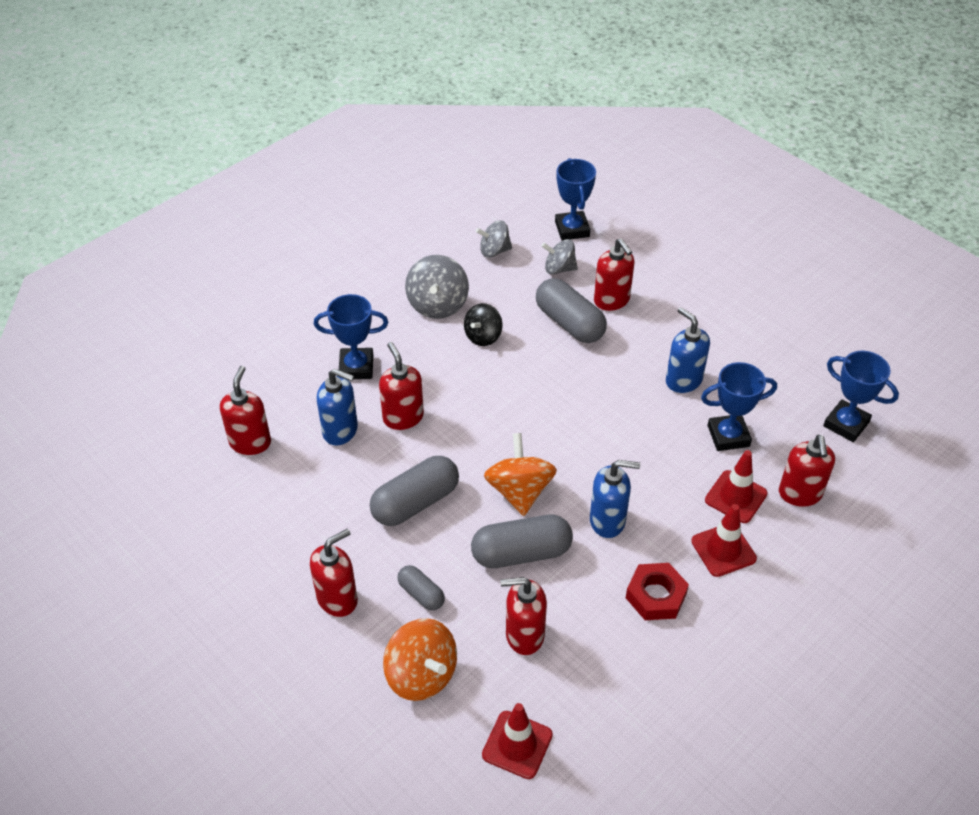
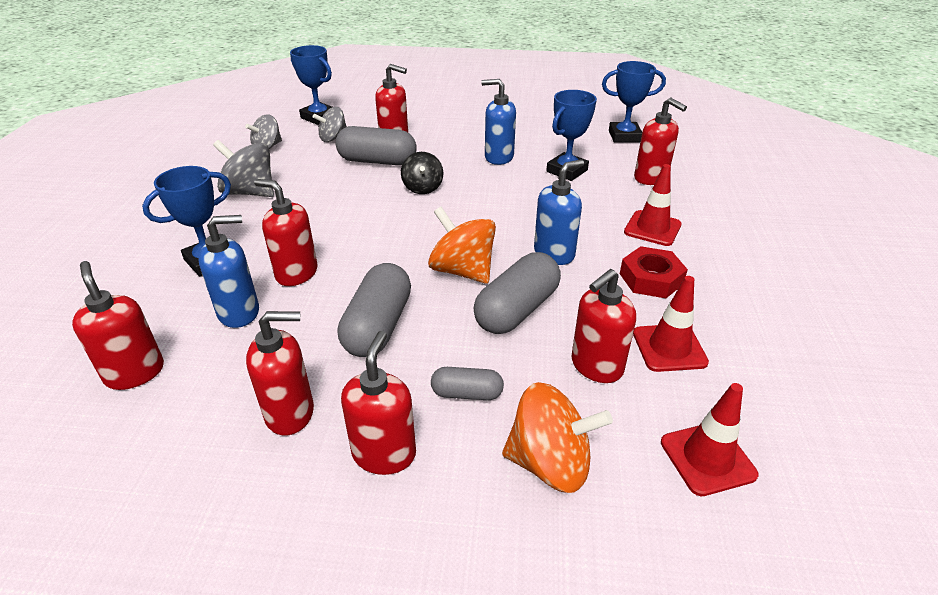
camera: 40 degrees left, 10 degrees down
(310, 534) = (290, 413): none -> red soap dispenser
(437, 305) = (250, 192): grey spinning top -> grey spinning top turned 150 degrees clockwise
(483, 336) = (314, 194): black spinning top -> black spinning top (422, 188)
(736, 497) = (617, 198): red traffic cone -> red traffic cone (669, 348)

